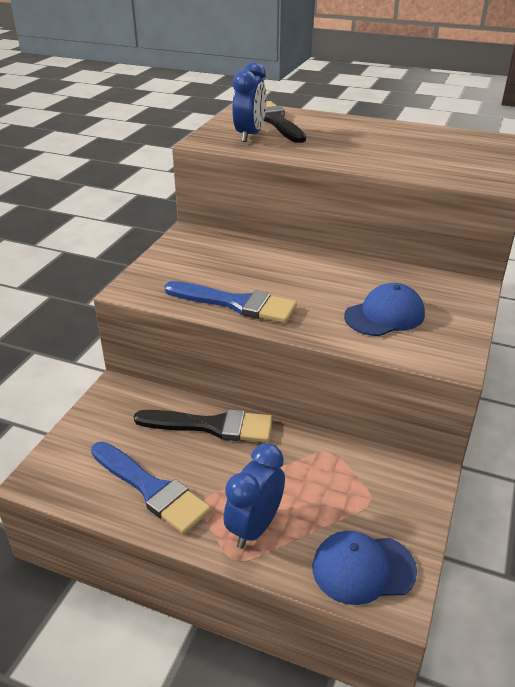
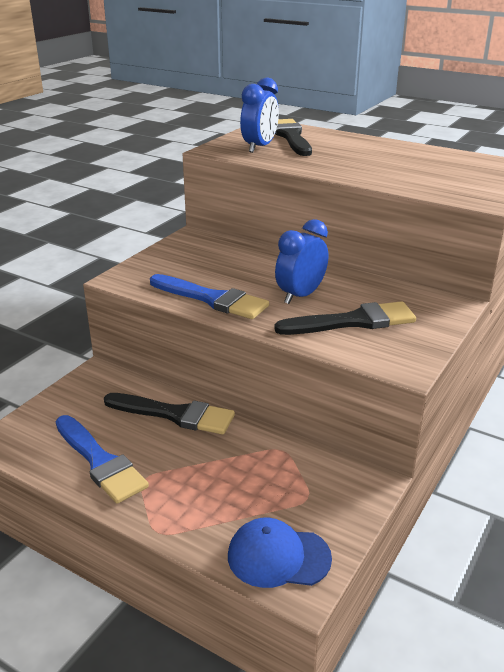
camera: 10 degrees right, 5 degrees down
(255, 527) = (186, 506): blue clock -> blue clock (300, 295)
(384, 315) = (353, 321): blue cap -> black brush

